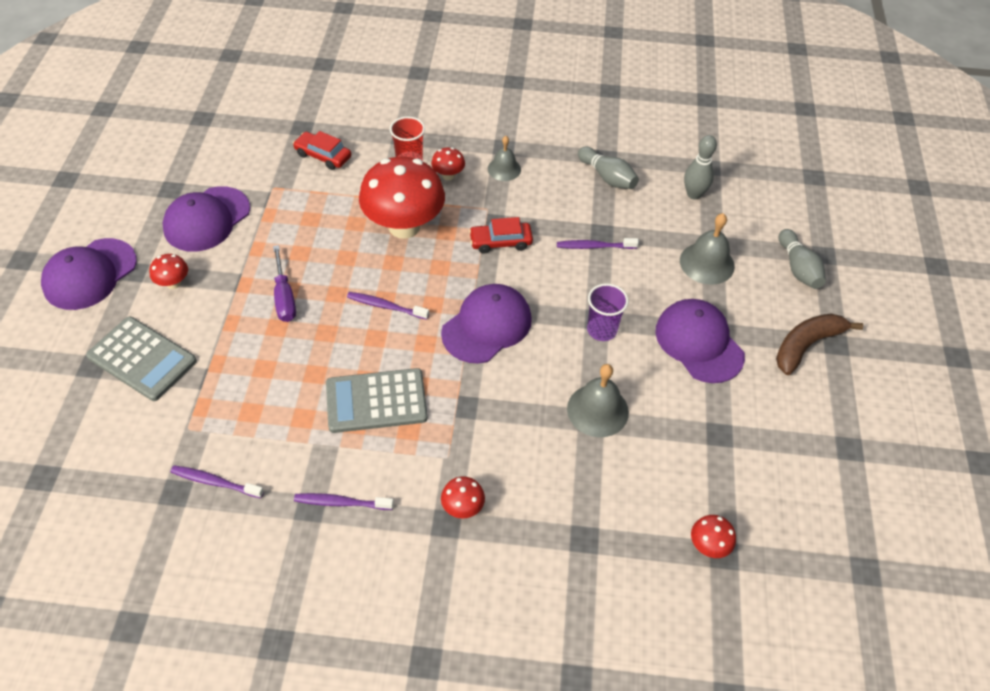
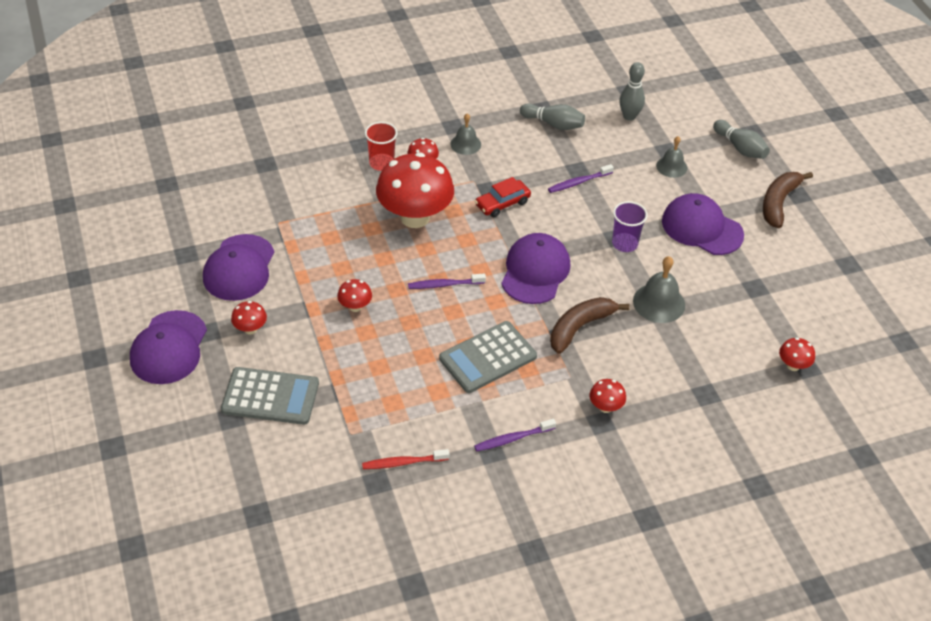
camera: 25 degrees left, 5 degrees down
(215, 482) = (403, 463): purple toothbrush -> red toothbrush
(284, 297) = (355, 306): purple screwdriver -> red mushroom
(323, 156) = (303, 182): red car -> none
(494, 405) = (580, 327): none -> brown banana
(707, 263) = (671, 166): grey bell -> grey bell, size x0.66

